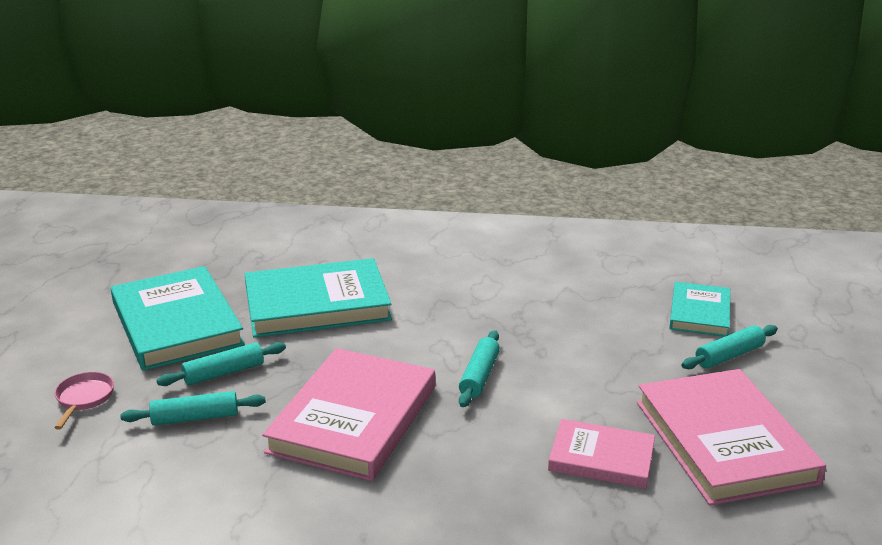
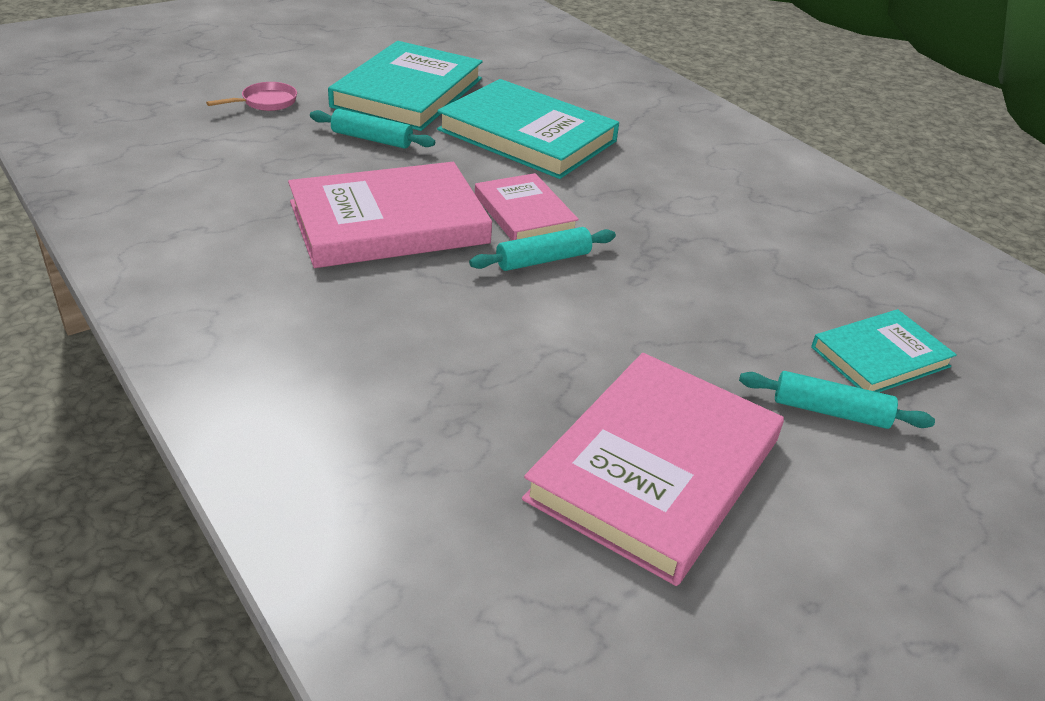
camera: 45 degrees right, 10 degrees up
(195, 418) = (299, 153): turquoise rolling pin -> none
(601, 458) = (510, 388): pink book -> pink book (524, 213)

